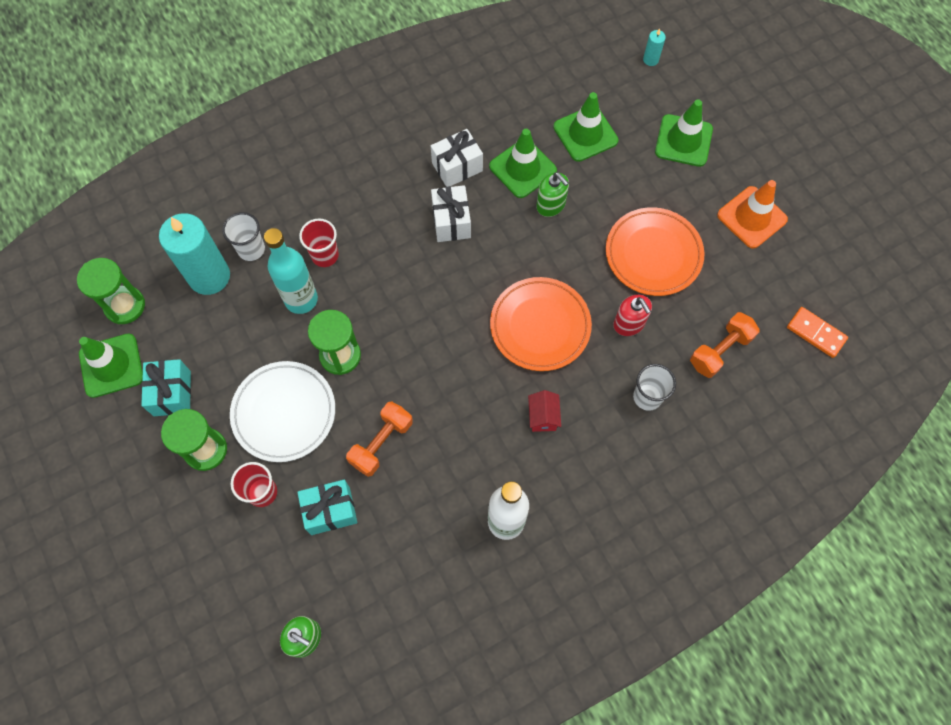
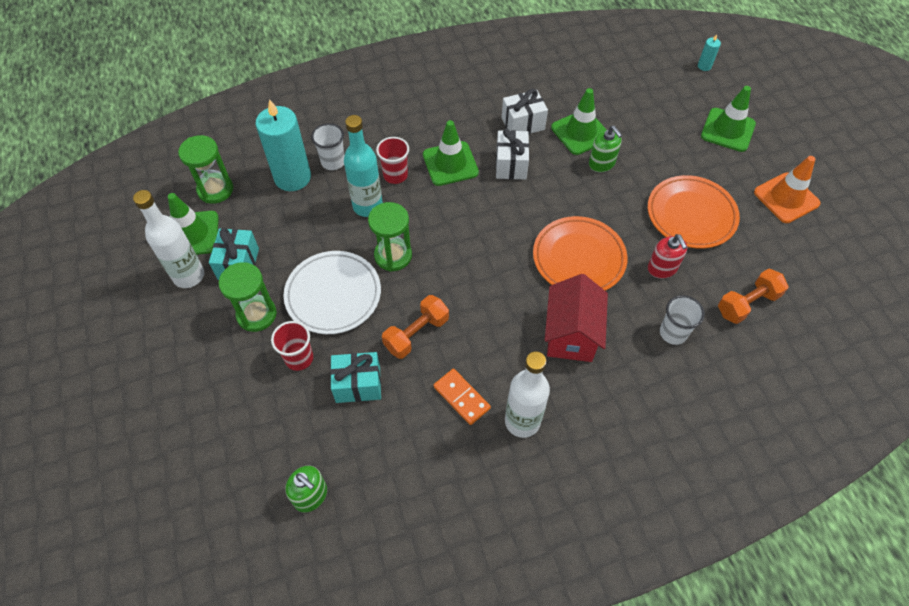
camera: 10 degrees right, 10 degrees down
(120, 417) = (189, 276): none -> white bottle
(543, 417) = (571, 335): red house -> red house, size x1.96
(585, 134) = (640, 114): green traffic cone -> green traffic cone (450, 164)
(816, 333) = (842, 302): orange domino -> orange domino (461, 397)

